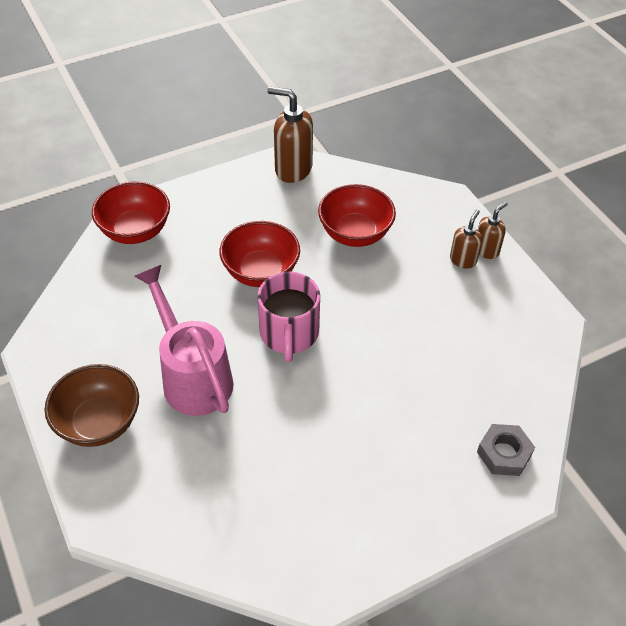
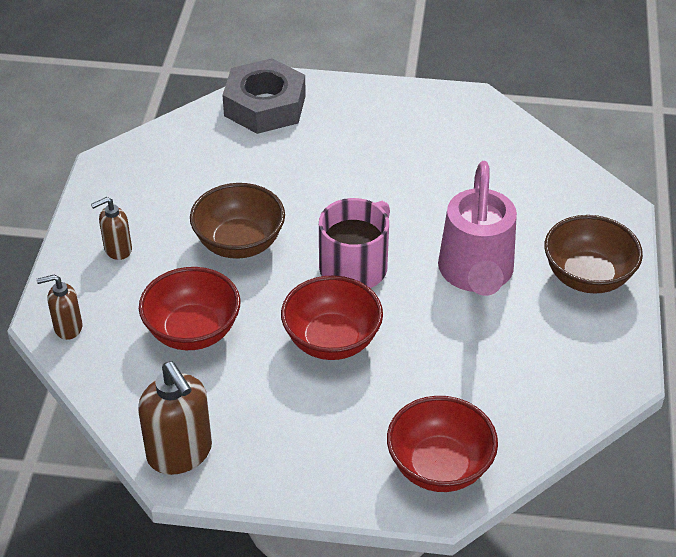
camera: 145 degrees left, 5 degrees down
(388, 308) = (239, 243): none -> brown bowl
(486, 250) = (83, 247): brown soap dispenser -> brown soap dispenser (67, 327)
(504, 453) = (265, 106): grey nut -> grey nut, size x1.74

